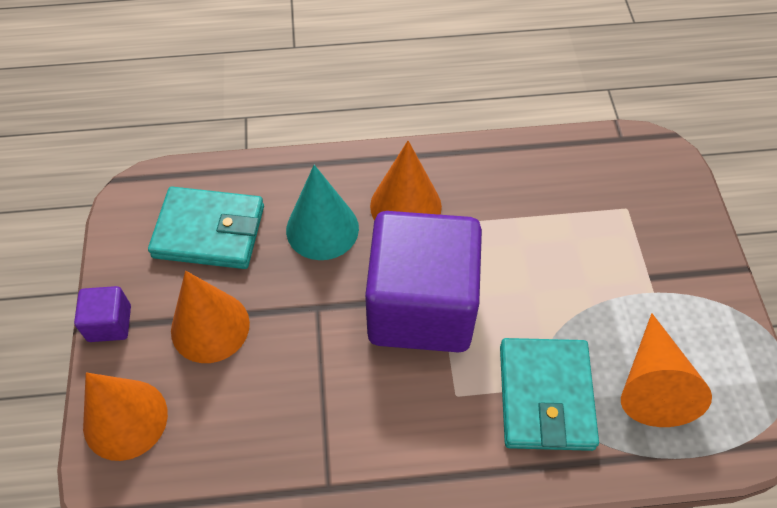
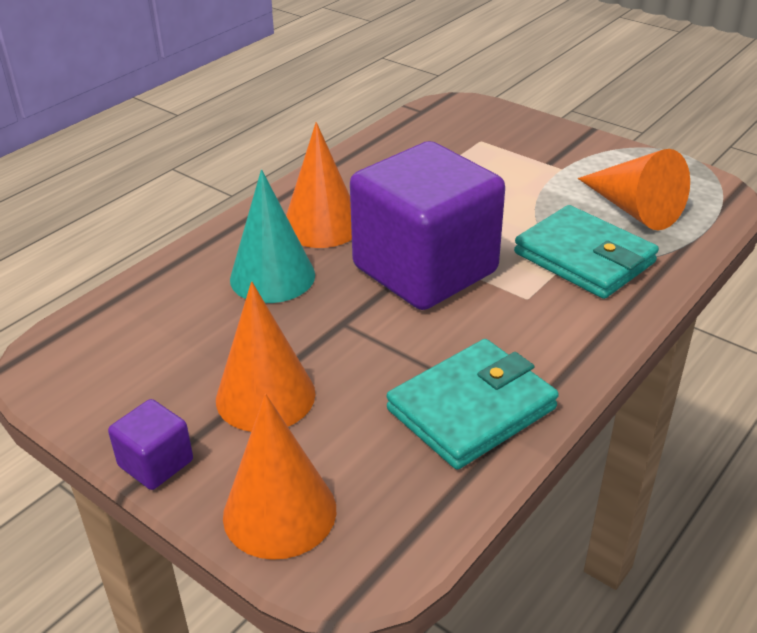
camera: 45 degrees left, 20 degrees down
(209, 231) = (166, 340): turquoise wallet -> turquoise wallet (471, 409)

